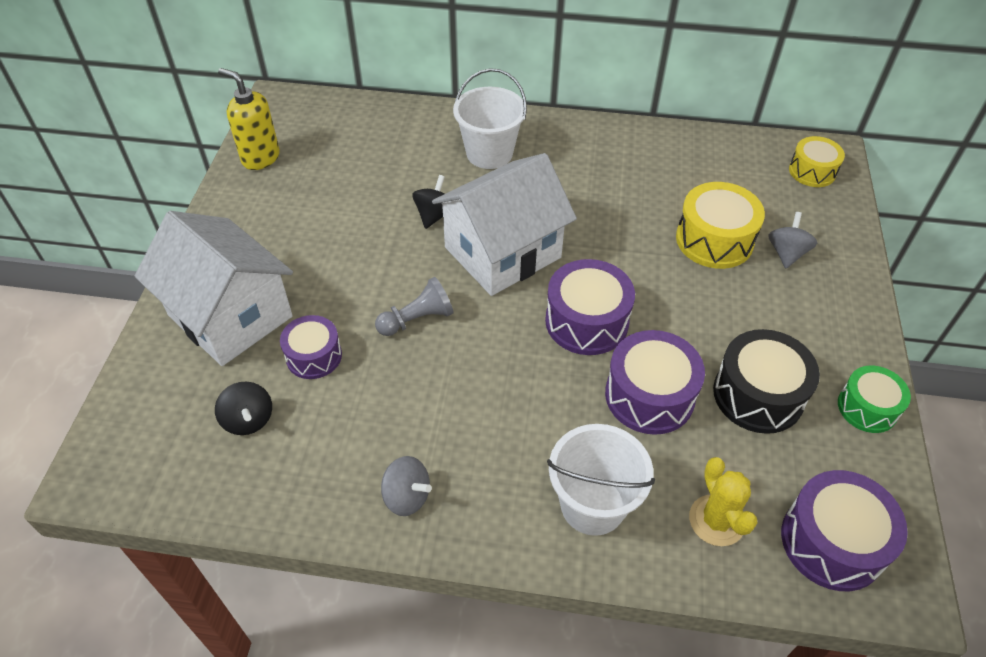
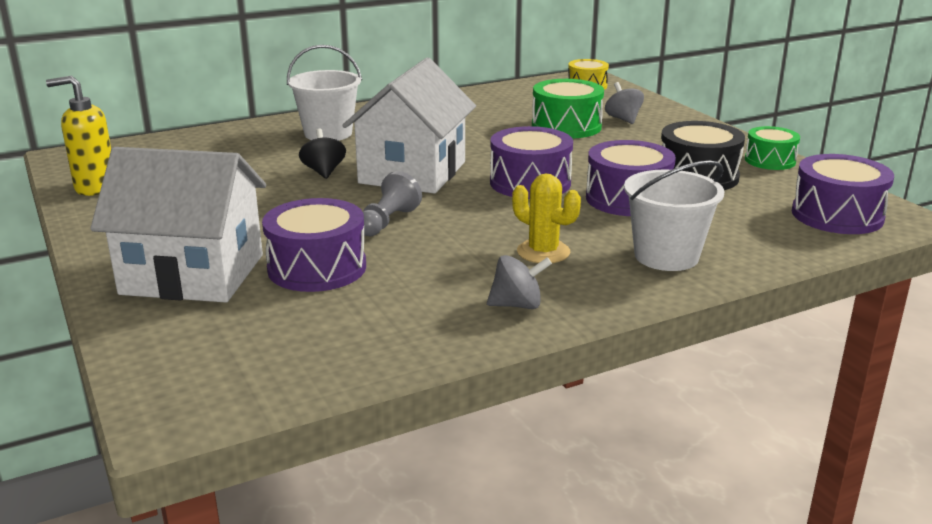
camera: 35 degrees left, 25 degrees down
(248, 420) = (302, 320): black spinning top -> none
(314, 356) = (317, 268): purple drum -> purple drum, size x1.55
(714, 240) = (566, 126): yellow drum -> green drum
(716, 520) = (757, 232): yellow cactus -> yellow cactus (543, 252)

